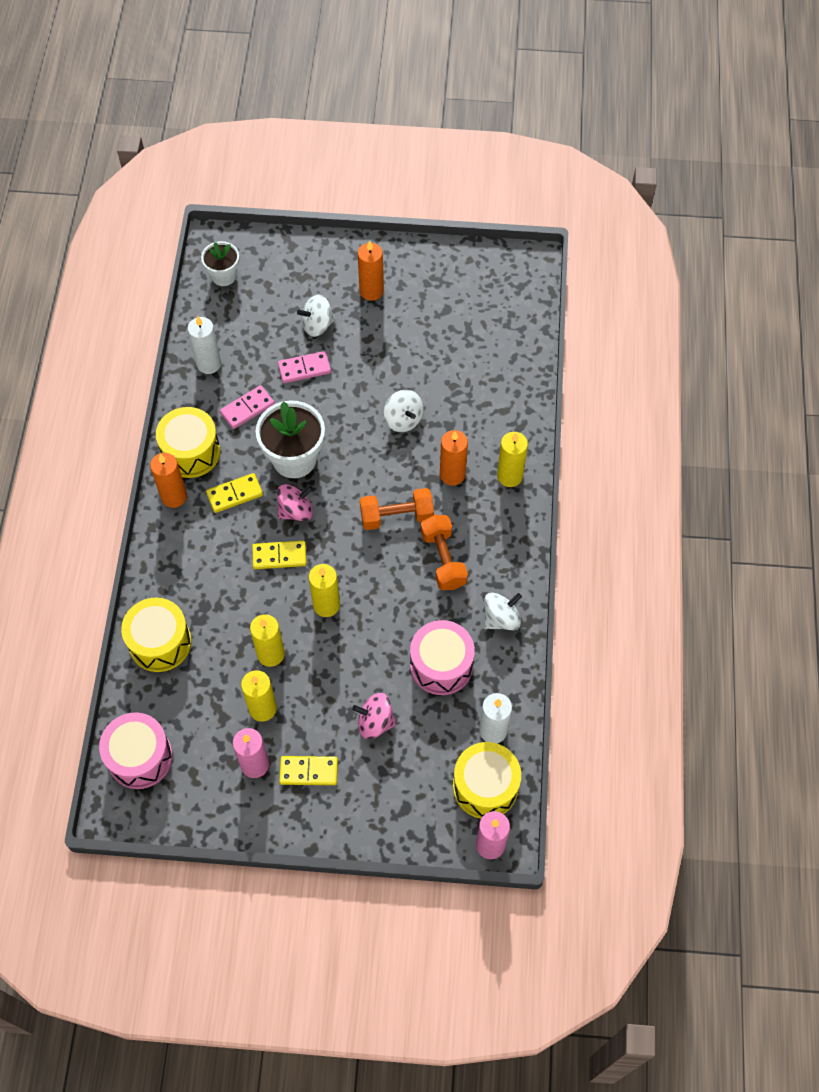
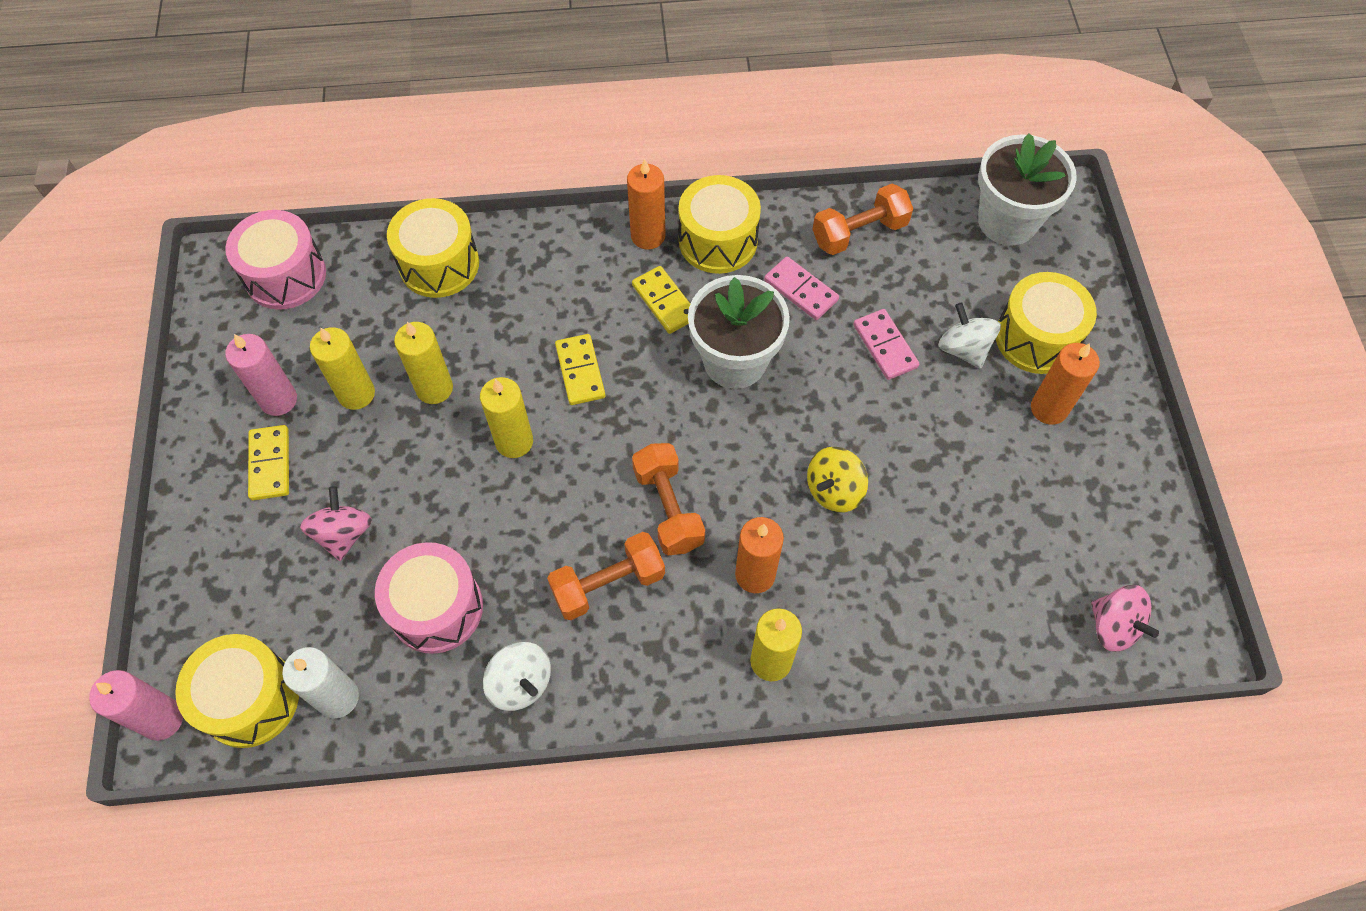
camera: 80 degrees right, 0 degrees up
(208, 364) = (859, 232): white candle -> orange dumbbell
(223, 276) = (1007, 221): white flower pot -> white flower pot, size x1.68
(296, 511) = (653, 378): pink spinning top -> pink spinning top (1113, 626)
(319, 284) = (1036, 338): none -> yellow drum
(403, 420) = (834, 490): white spinning top -> yellow spinning top

